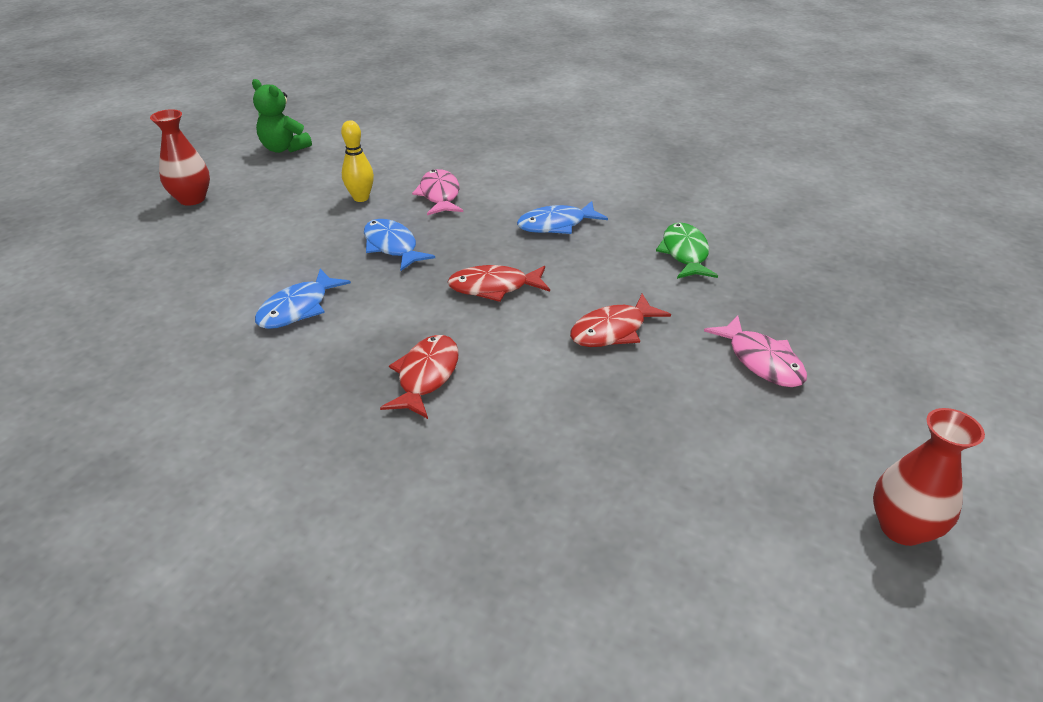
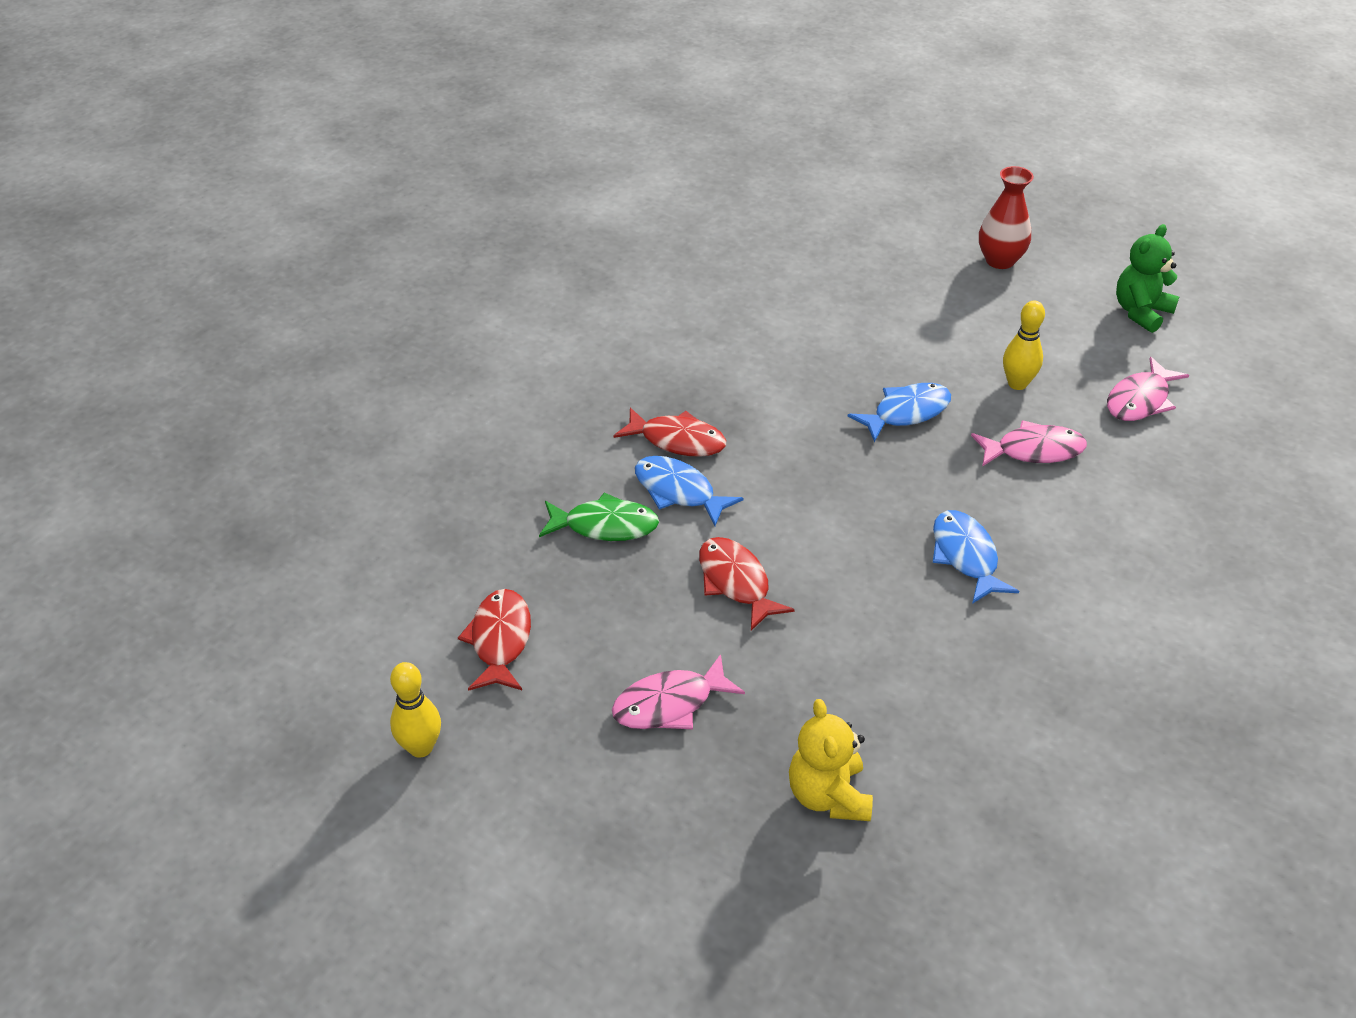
camera: 95 degrees right, 5 degrees up
(298, 308) = (789, 354): blue fish -> blue fish (678, 491)
(385, 155) = (1140, 400): none -> pink fish
(494, 287) = (822, 492): red fish -> red fish (500, 640)
(685, 253) = (899, 679): green fish -> green fish (605, 526)
(803, 282) = (828, 795): none -> yellow teddy bear
(901, 528) = (421, 747): red vase -> yellow bowling pin

